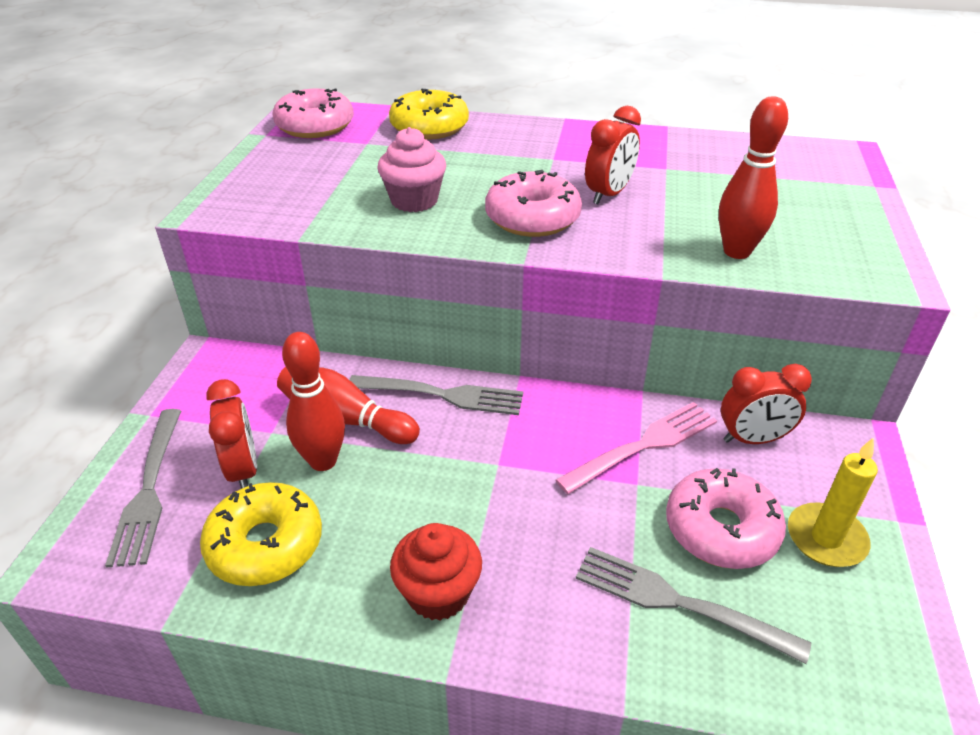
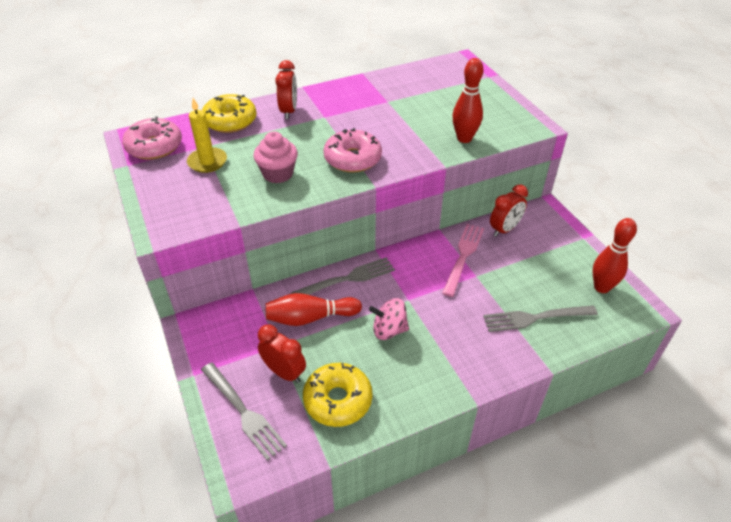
camera: 35 degrees left, 5 degrees up
(323, 461) = (322, 345): red bowling pin -> red bowling pin (601, 287)
(428, 490) = (389, 330): none -> pink spinning top
(438, 593) = (439, 372): red cupcake -> none
(608, 194) = (376, 129): red clock -> red clock (289, 111)
(721, 529) = (525, 278): pink donut -> none
(826, 538) = (565, 260): yellow candle -> yellow candle (207, 162)

